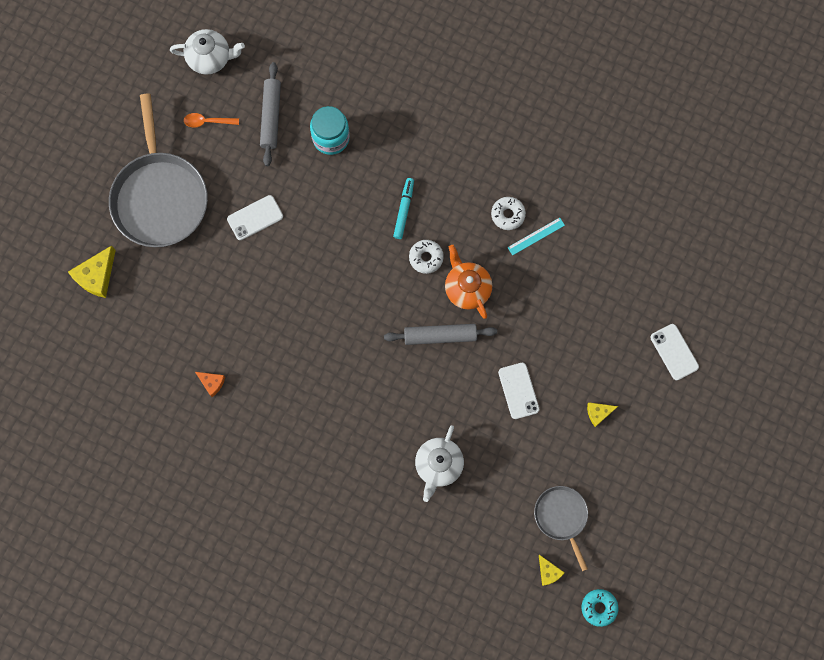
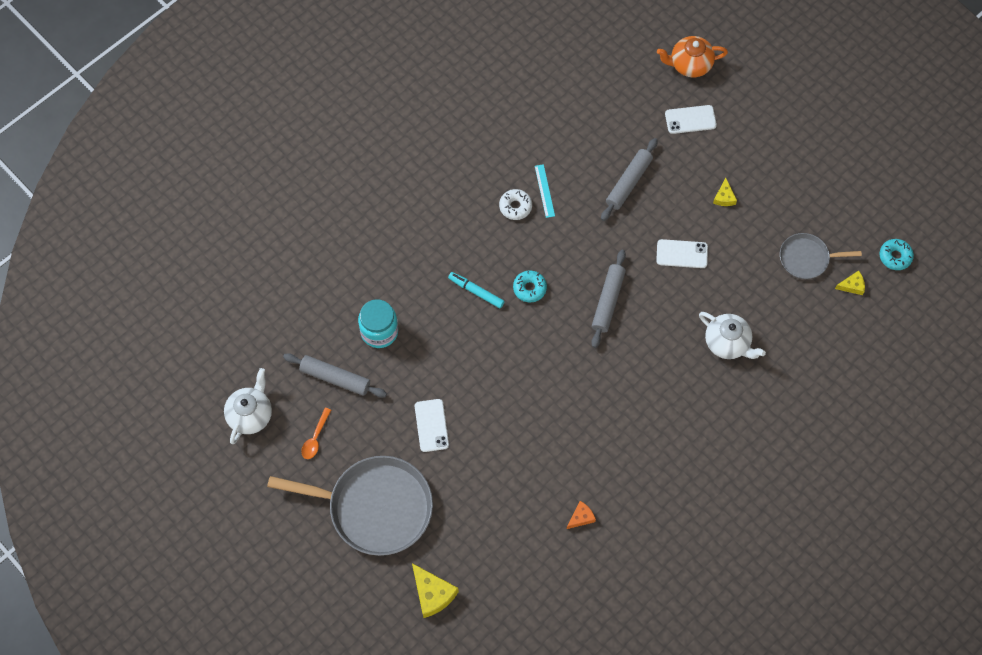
camera: 70 degrees left, 10 degrees down
(426, 258) = (529, 288): white donut -> turquoise donut
(467, 288) = (571, 264): orange teapot -> orange teapot (689, 65)
(577, 314) = (628, 182): none -> grey rolling pin

